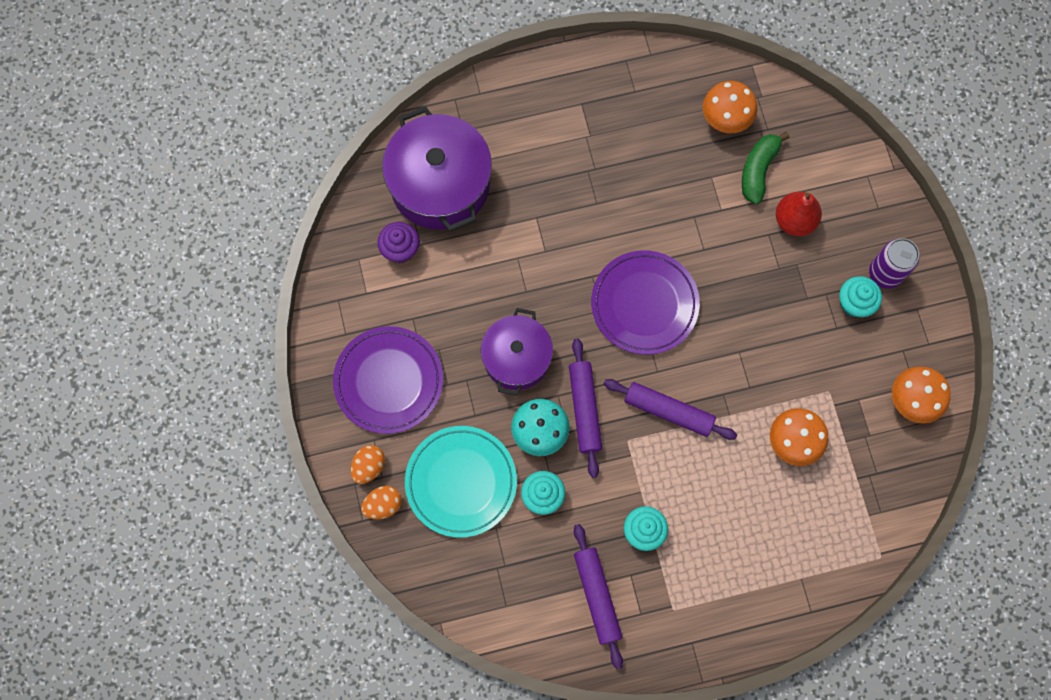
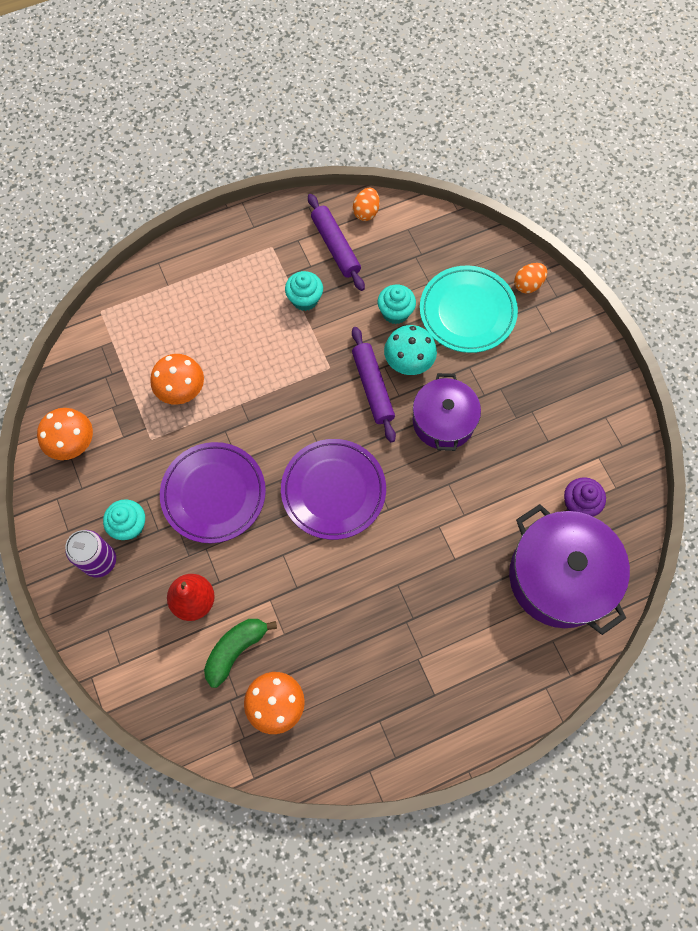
camera: 170 degrees right, 5 degrees down
(369, 466) = (549, 311): orange egg -> orange egg (366, 212)
(389, 381) = (553, 382): purple plate -> purple plate (213, 494)
(668, 411) = (297, 398): purple rolling pin -> none
(758, 170) = (235, 650): green banana -> green banana turned 150 degrees counterclockwise

